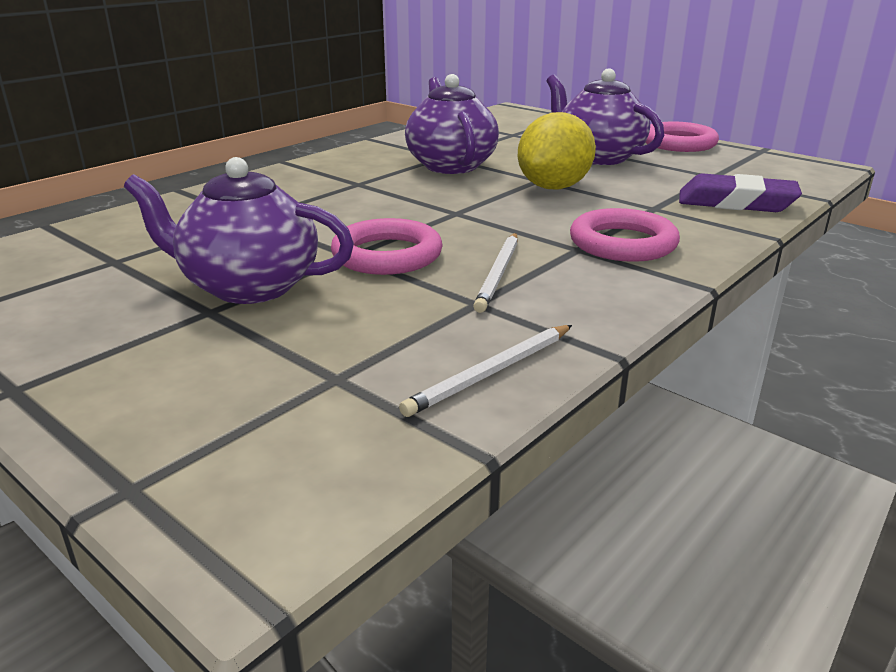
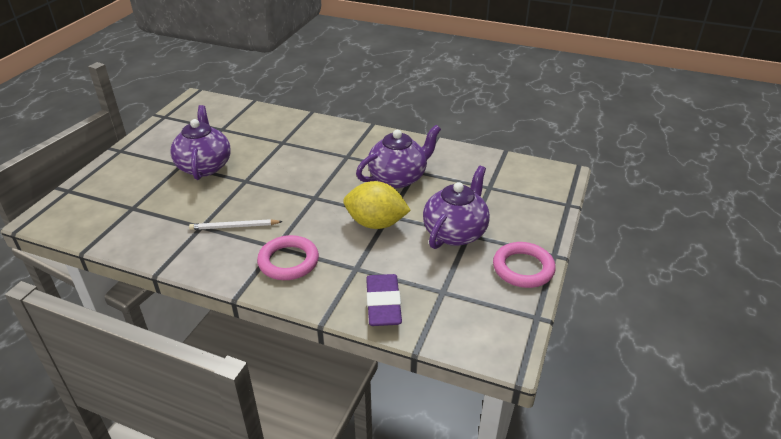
camera: 70 degrees right, 10 degrees up
(387, 255) = (248, 190): pink ring -> none
(492, 372) = (139, 242): white pencil -> none

